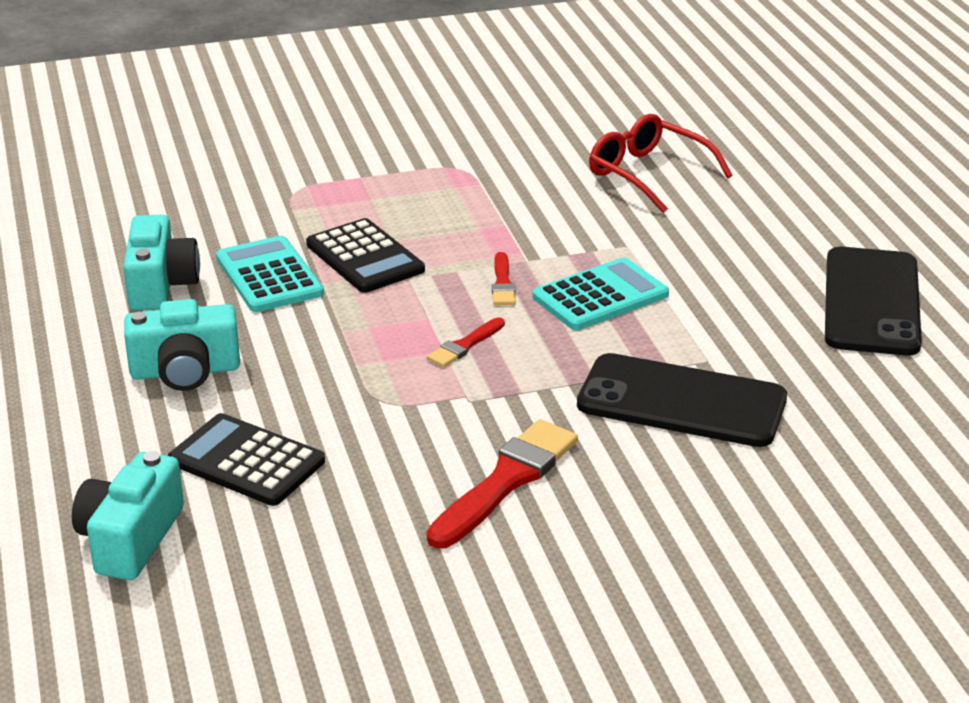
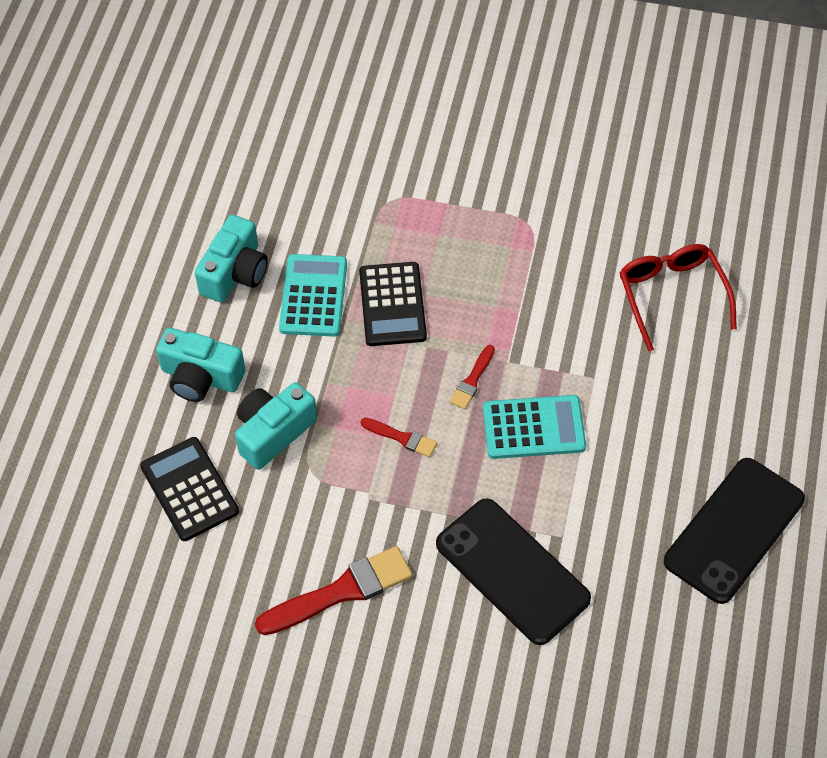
camera: 30 degrees right, 25 degrees up
(130, 539) = (81, 529): turquoise camera -> turquoise camera (273, 432)
(465, 345) = (402, 438): red brush -> red brush turned 135 degrees counterclockwise

